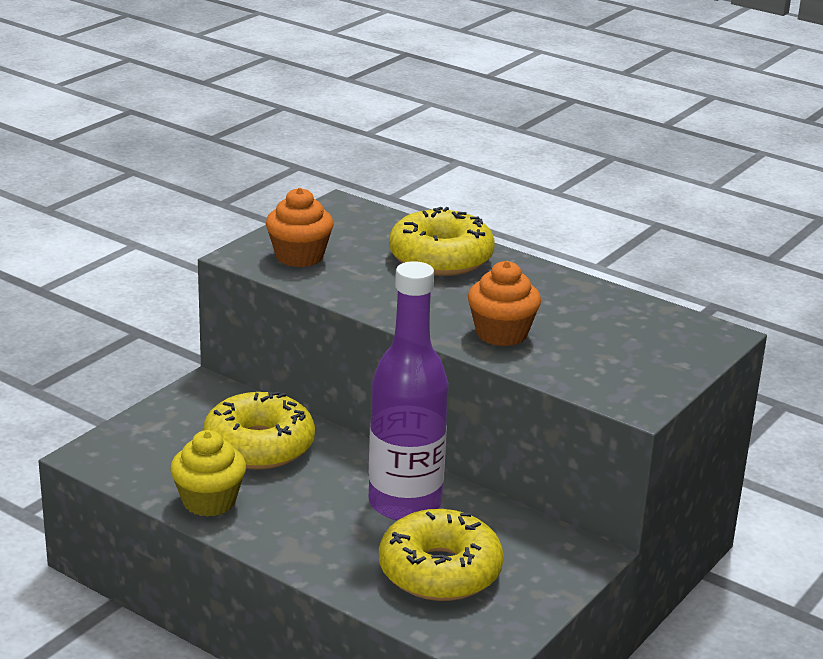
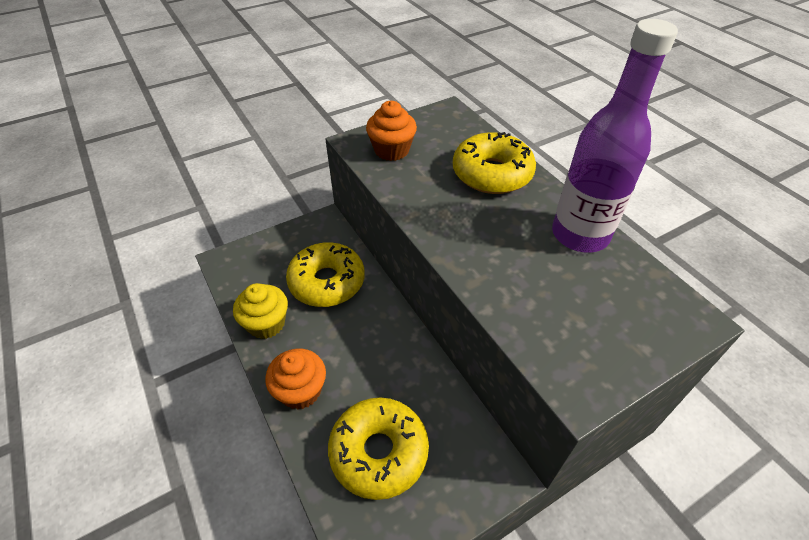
camera: 25 degrees right, 20 degrees up
(405, 503) = (391, 369): purple bottle -> purple bottle (580, 235)
(501, 333) = (497, 265): orange cupcake -> orange cupcake (300, 391)

